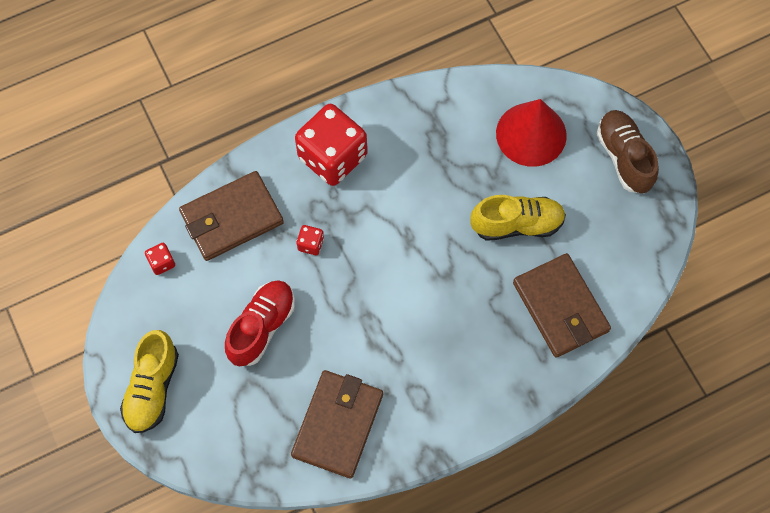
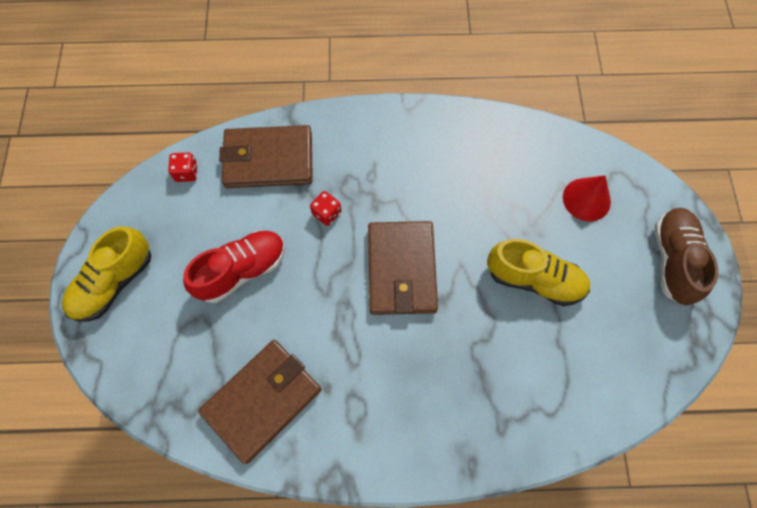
camera: 25 degrees right, 0 degrees up
(332, 157) = (386, 143): red dice -> none
(531, 134) = (586, 199): red cone -> red cone, size x0.64
(560, 307) = (543, 384): brown wallet -> brown wallet (401, 270)

